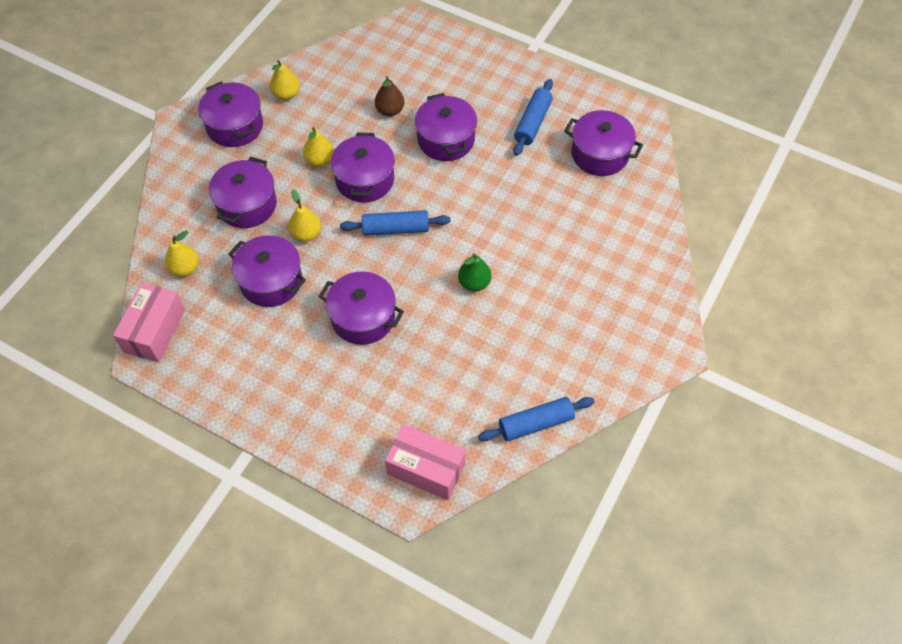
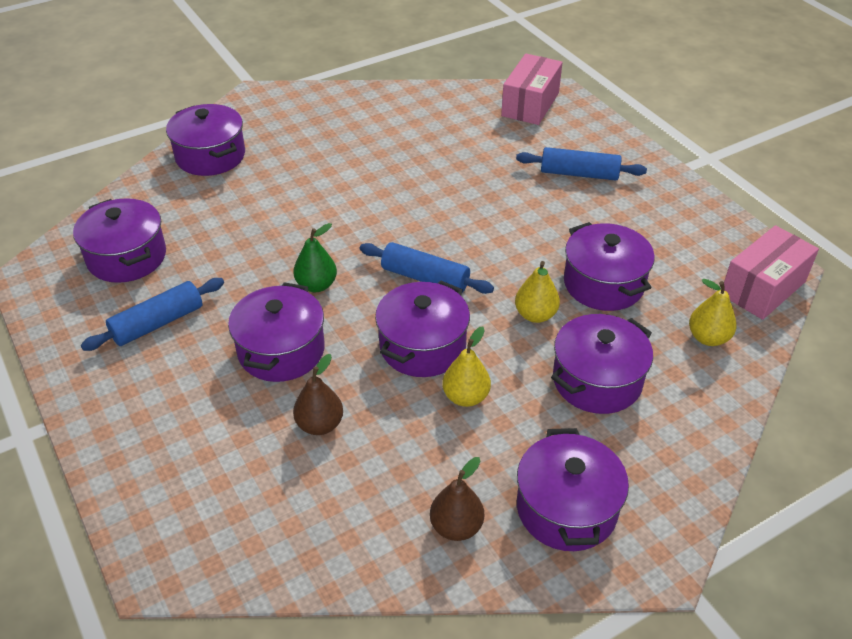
camera: 150 degrees left, 15 degrees down
(286, 94) = (456, 527): yellow pear -> brown pear
(363, 318) = (518, 215): purple pot -> purple pot (210, 156)
(426, 469) = (530, 104): pink box -> pink box turned 60 degrees clockwise
(474, 283) = (382, 200): green pear -> green pear (316, 285)
(535, 423) = (416, 97): blue rolling pin -> blue rolling pin (579, 174)

